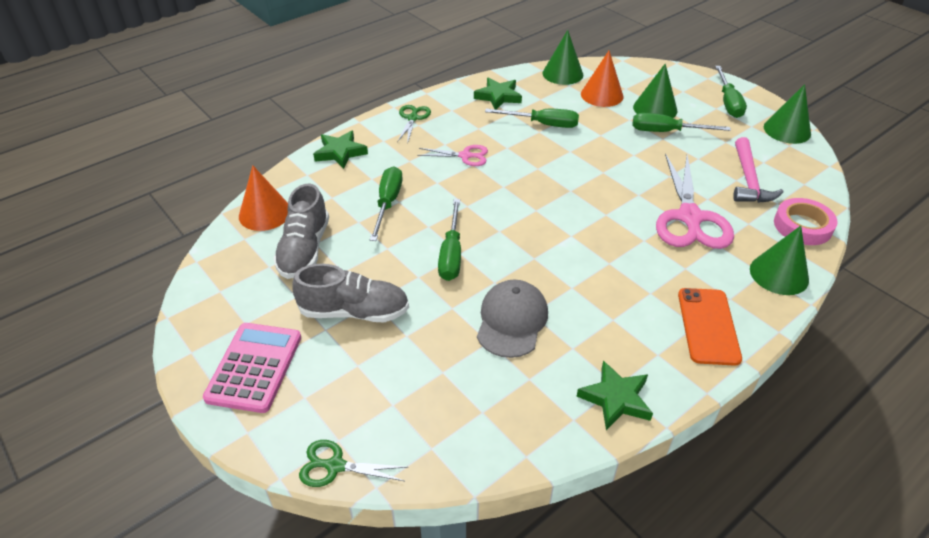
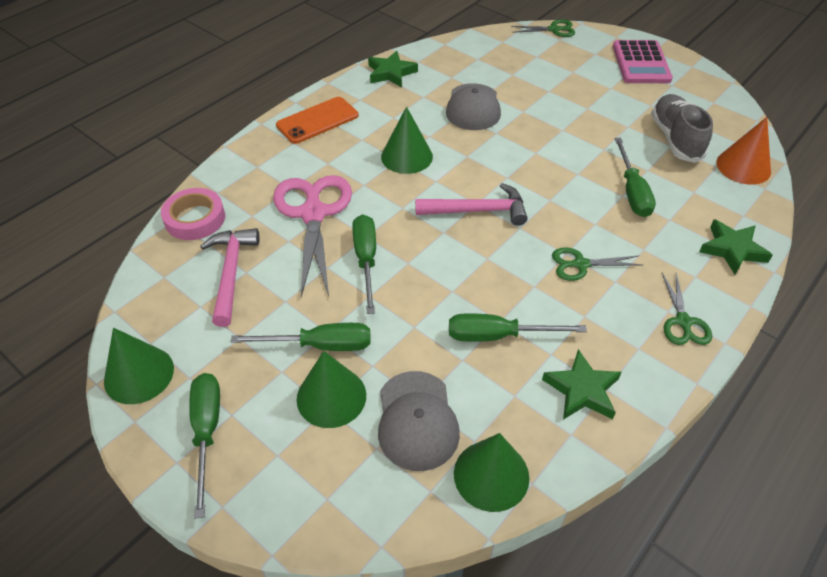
camera: 170 degrees right, 5 degrees up
(354, 312) = (597, 100): grey shoe -> none
(451, 254) = (543, 150): green screwdriver -> green screwdriver (366, 260)
(465, 156) = (581, 264): pink scissors -> green scissors
(537, 203) = (477, 211): none -> pink hammer
(602, 95) = (417, 420): orange cone -> grey cap
(708, 326) = (317, 120): orange phone -> orange phone turned 60 degrees clockwise
(779, 274) = (242, 167): green cone -> green cone (407, 156)

